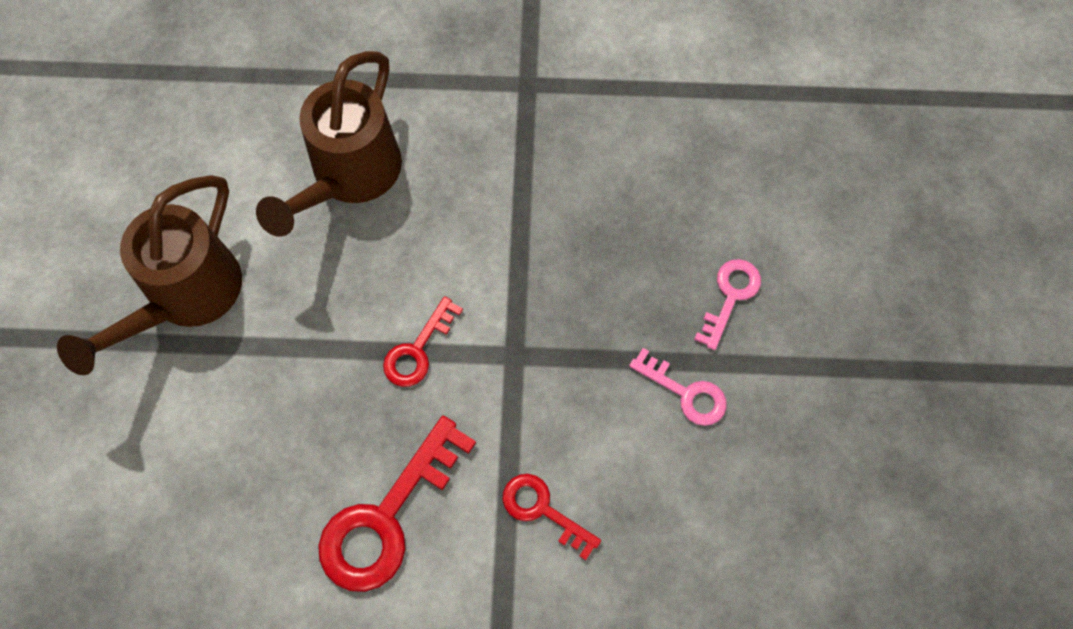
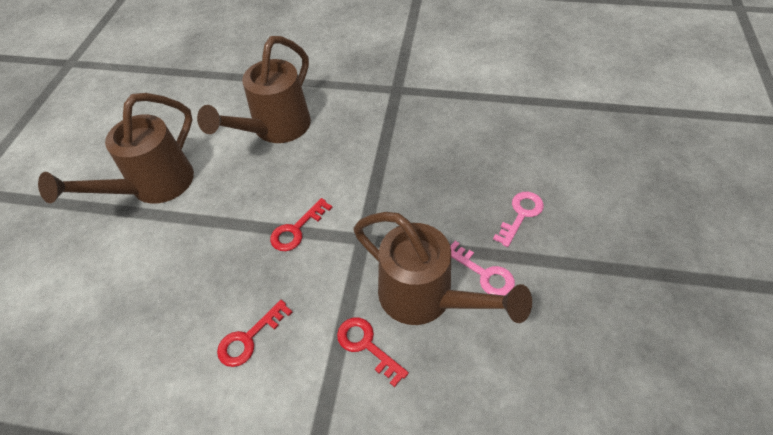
camera: 10 degrees right, 15 degrees down
(387, 517) = (249, 338): red key -> red key, size x0.56
(611, 436) = (425, 298): none -> brown watering can

